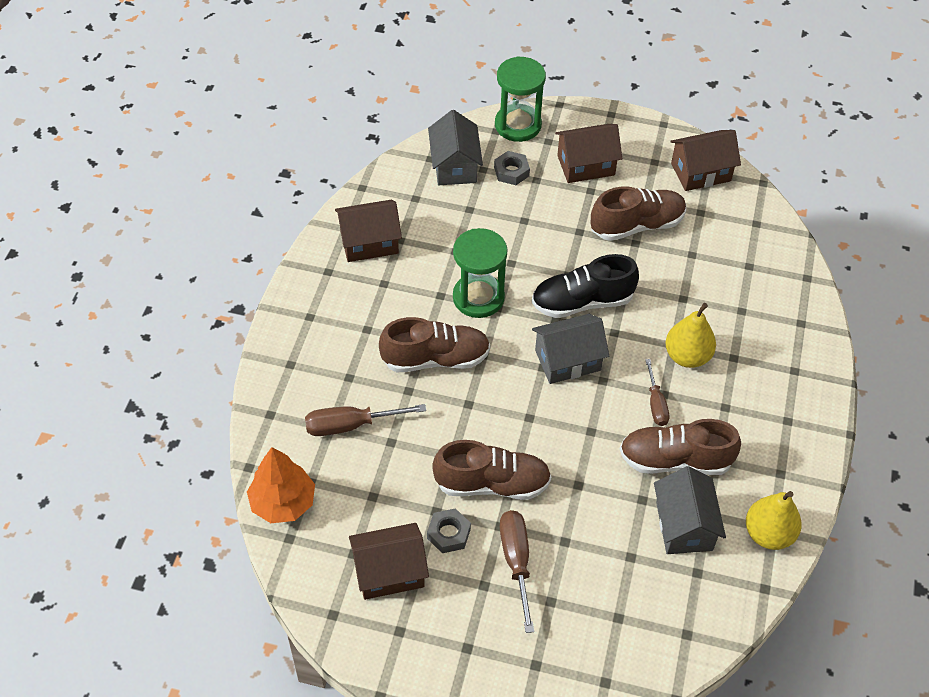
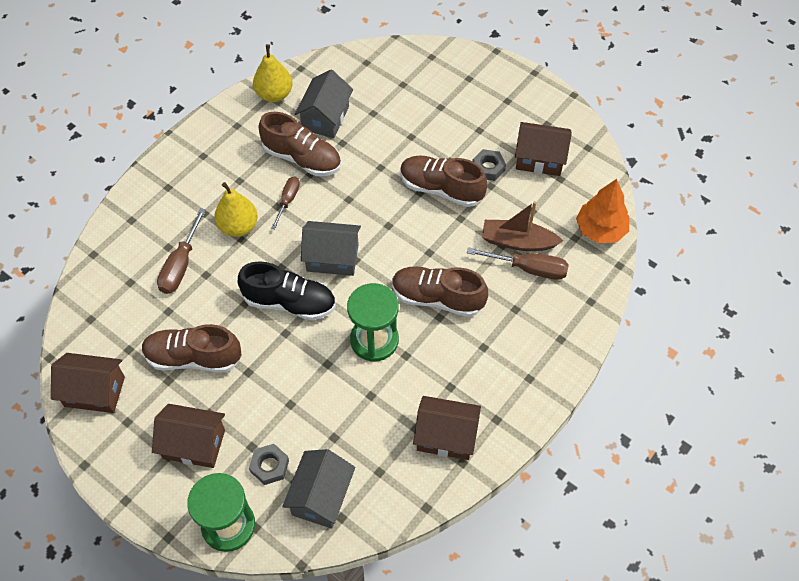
camera: 155 degrees left, 5 degrees up
(375, 451) = (517, 242): none -> brown boat
(516, 562) = (450, 135): brown screwdriver -> brown screwdriver (181, 265)

